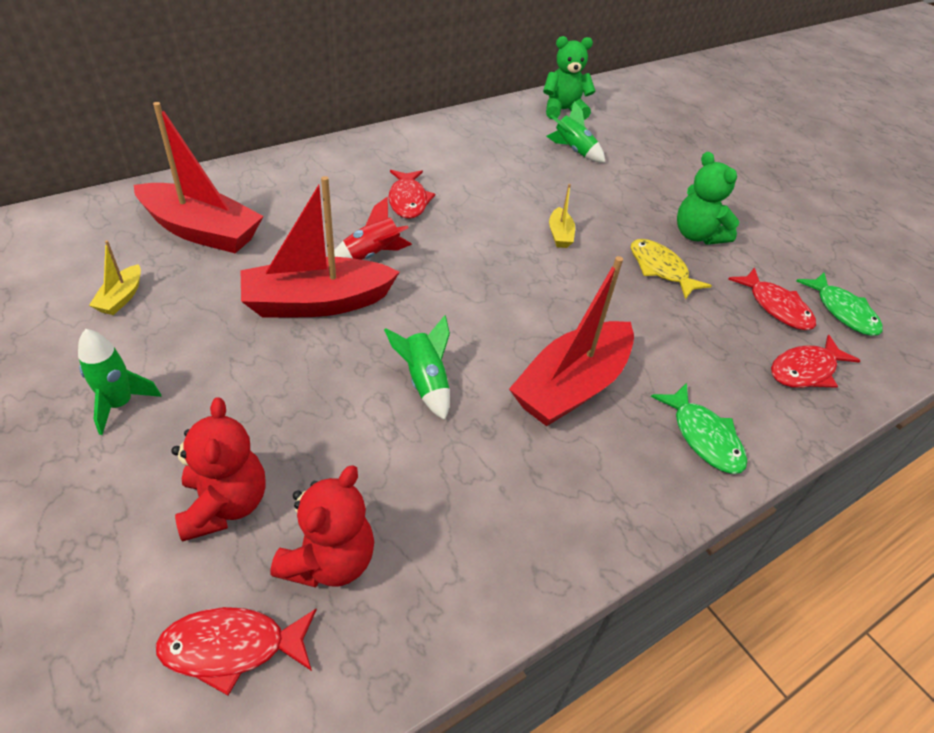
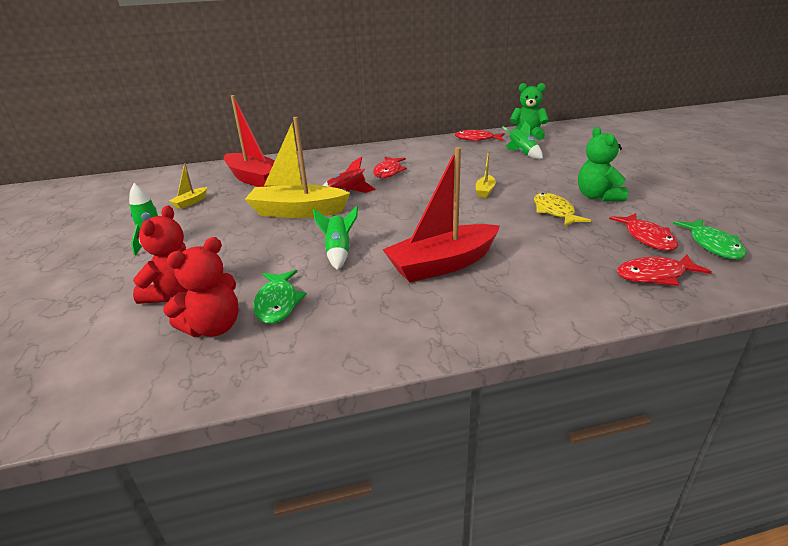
camera: 25 degrees right, 15 degrees down
(232, 647) = (125, 358): red fish -> red fish (477, 139)
(317, 302) = (297, 212): red boat -> yellow boat
(703, 437) = (534, 303): green fish -> green fish (277, 303)

